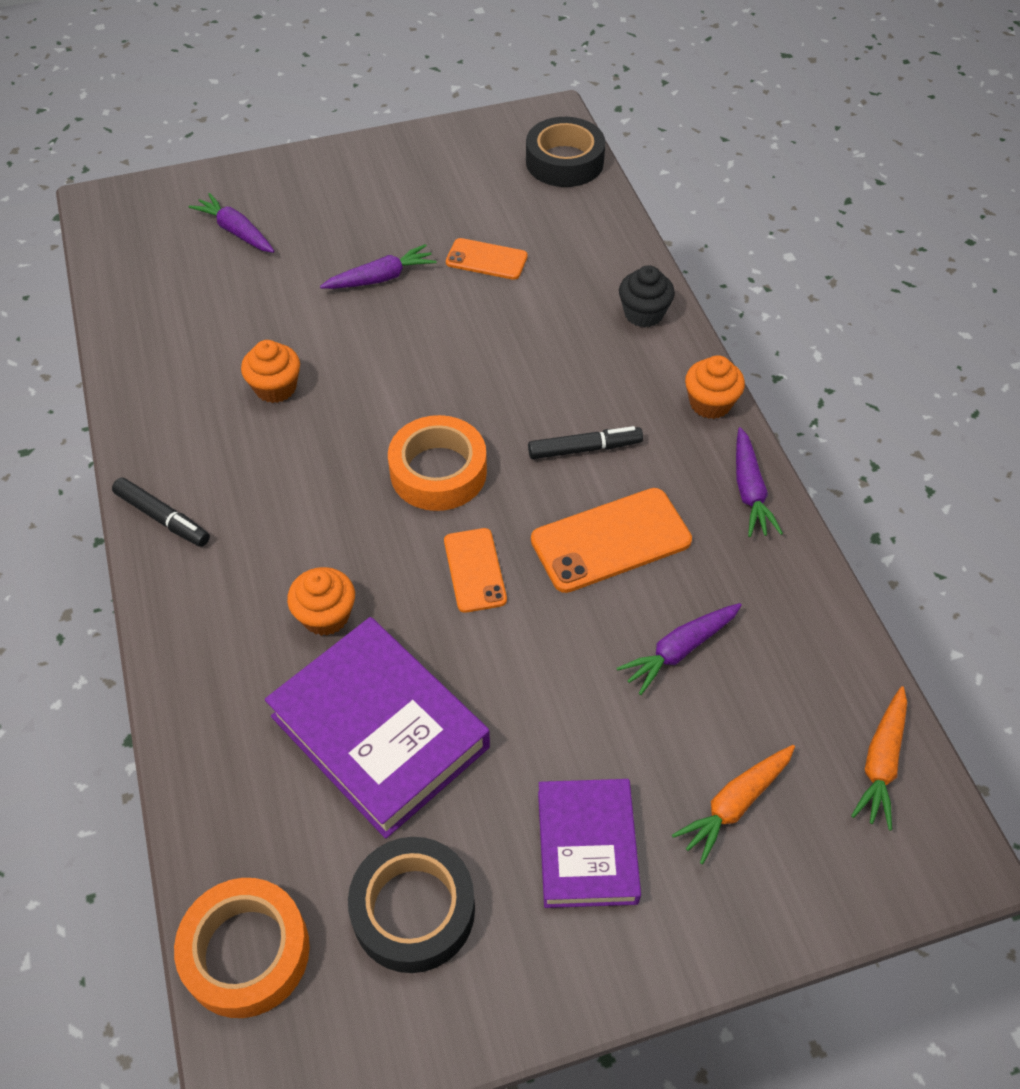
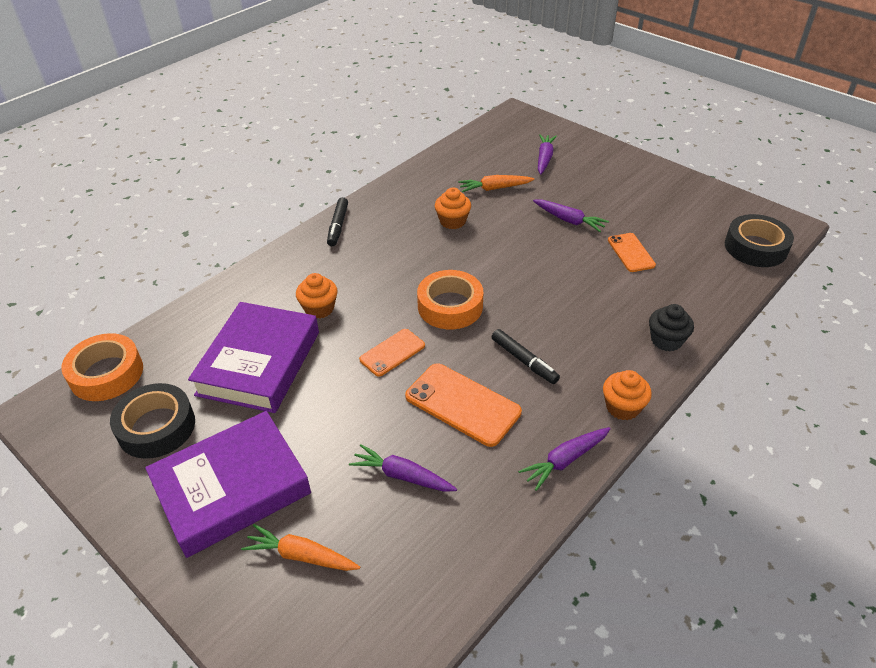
camera: 60 degrees right, 10 degrees down
(587, 846) = (232, 488): purple book -> purple book, size x1.58
(881, 762) = (385, 637): orange carrot -> orange carrot (494, 188)

